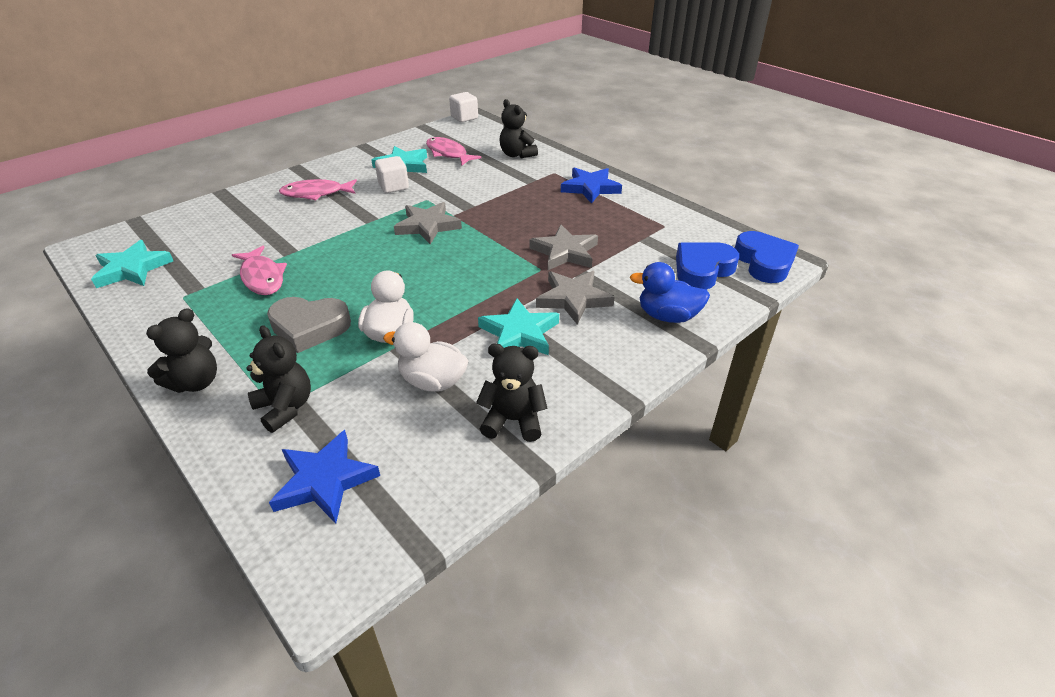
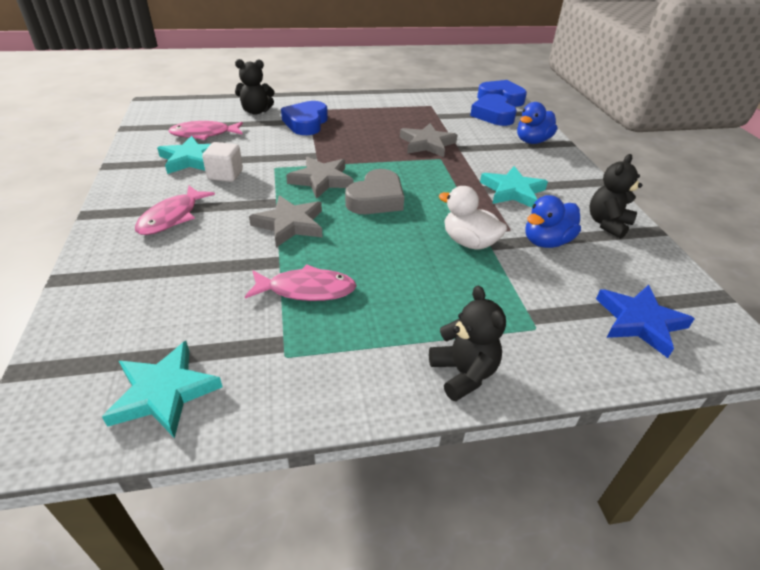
camera: 60 degrees left, 0 degrees up
(285, 408) = (538, 322): black teddy bear -> none
(309, 328) = (426, 281): grey heart -> grey heart (376, 199)
(432, 381) = (546, 241): white duck -> blue duck
(464, 118) = (146, 107): white cube -> none
(525, 182) = (306, 123): none -> blue heart
(573, 299) = (488, 161): grey star -> grey star (290, 224)
(590, 188) = (350, 107): blue star -> none

